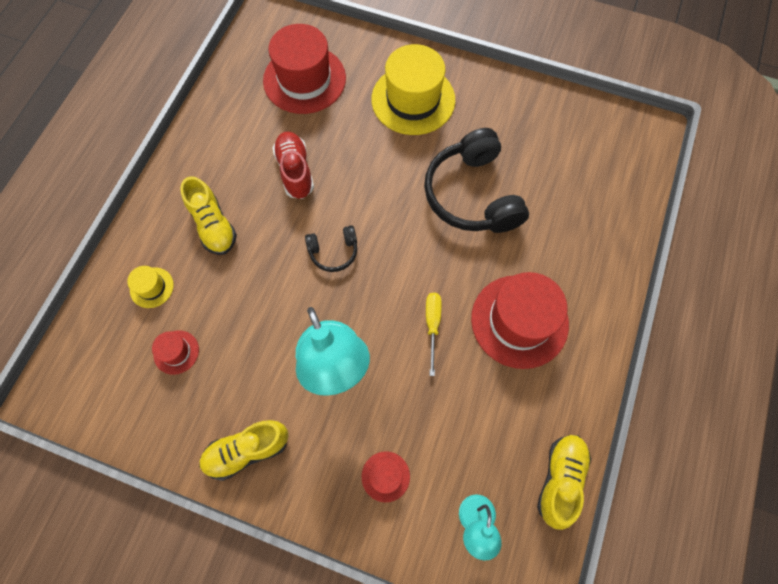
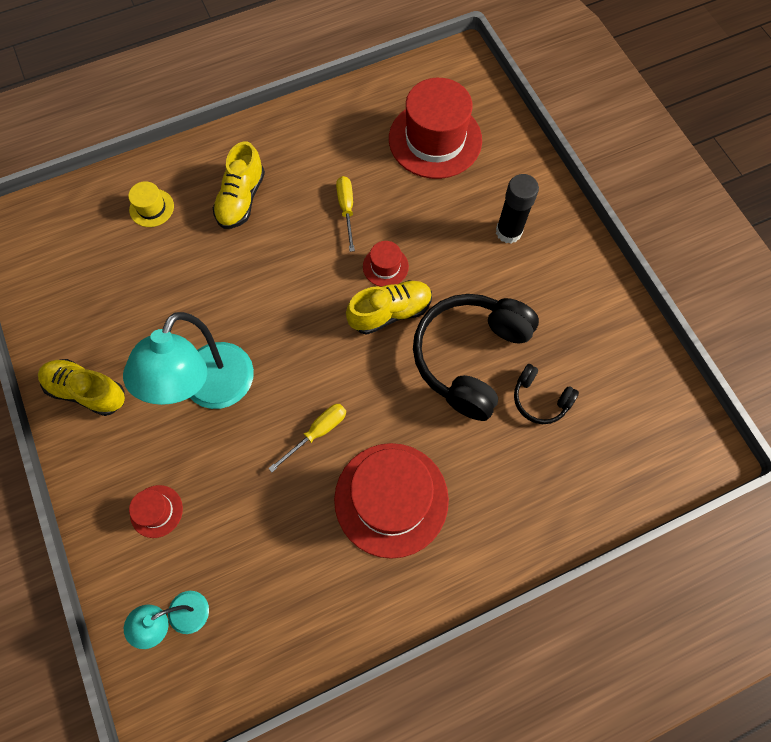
camera: 45 degrees right, 0 degrees up
(176, 352) = (118, 272): red hat -> red hat (385, 266)
(295, 171) = (346, 209): red shoe -> yellow screwdriver
(333, 252) = (306, 301): black headphones -> black headphones (540, 399)
(413, 100) = (508, 232): yellow hat -> black glue stick
(560, 479) = (279, 657): yellow shoe -> yellow shoe (390, 312)

